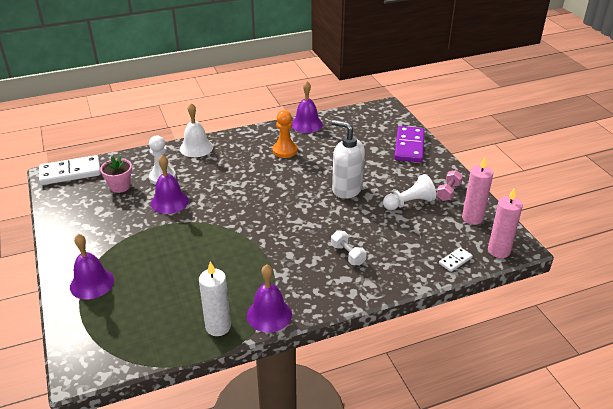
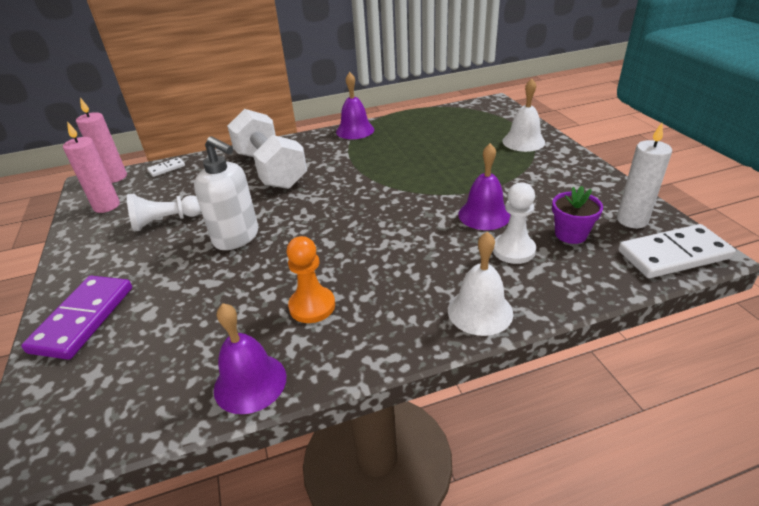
camera: 175 degrees left, 0 degrees up
(92, 283) = (523, 141): purple bell -> white bell
(120, 186) = (570, 234): pink flower pot -> purple flower pot
(218, 327) = (397, 123): white candle -> white candle (632, 220)
(347, 254) = (270, 169): white dumbbell -> white dumbbell, size x2.42
(448, 192) = (101, 237): pink dumbbell -> none

